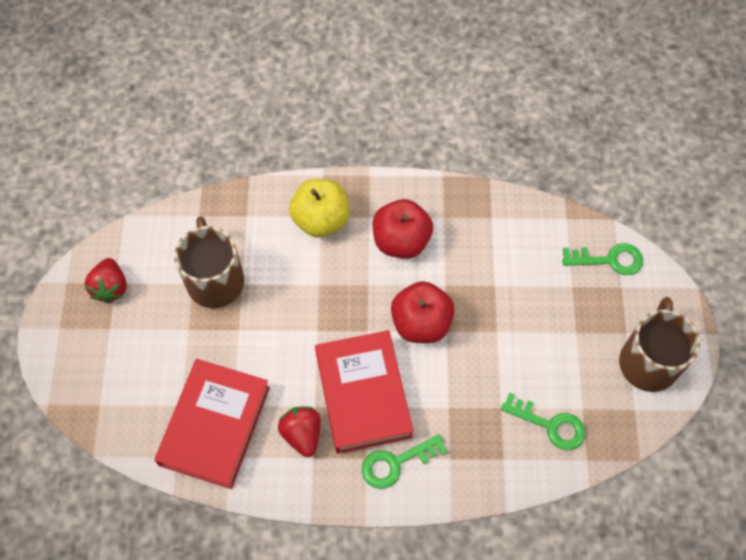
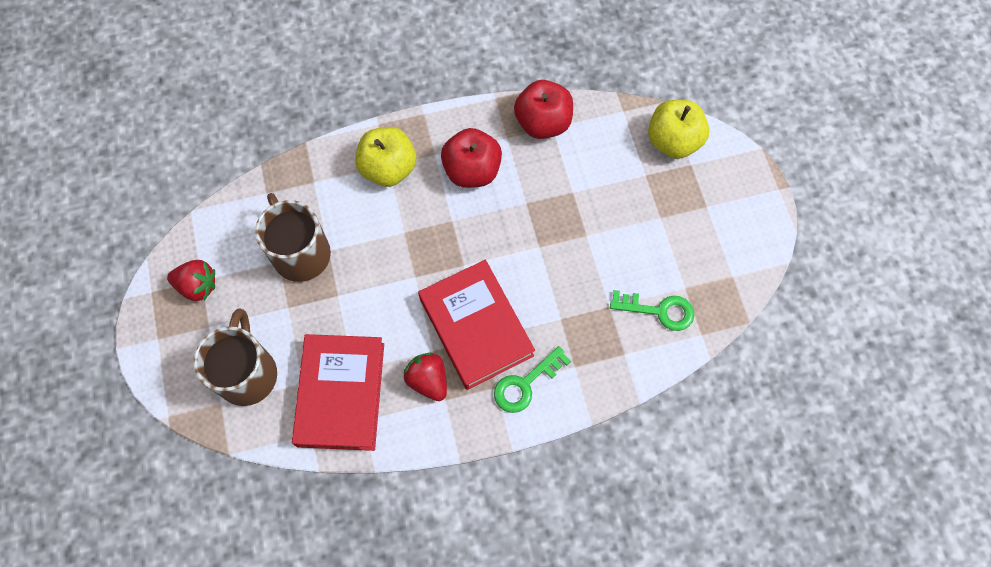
camera: 15 degrees left, 5 degrees up
(110, 287) = (198, 286): red strawberry -> red strawberry turned 60 degrees counterclockwise
(421, 323) = (513, 245): red apple -> red apple (543, 122)
(609, 260) = (673, 141): green key -> yellow apple
(648, 361) = (734, 228): brown mug -> brown mug (247, 373)

